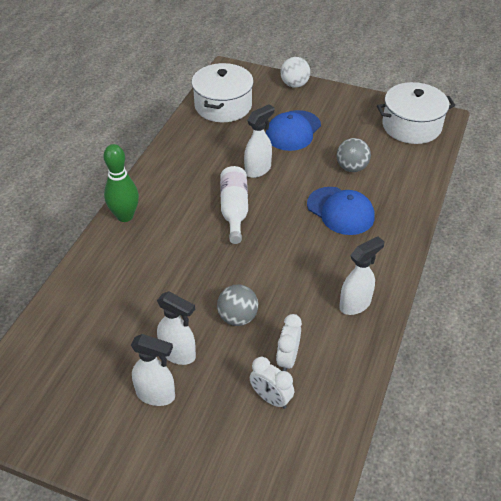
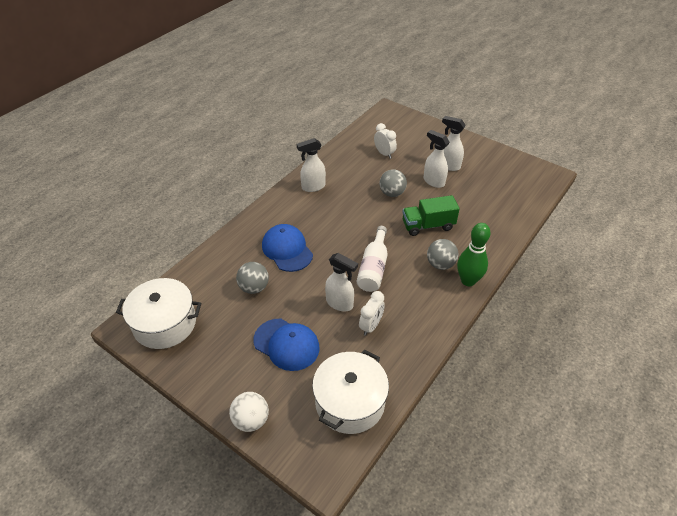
camera: 165 degrees left, 0 degrees up
(158, 228) = (440, 264): none -> grey ball
(178, 275) = (428, 225): none -> green truck
(258, 170) = (340, 303): white spray bottle -> white spray bottle turned 120 degrees counterclockwise
(287, 359) = (368, 168): white clock -> white clock (371, 326)
(293, 131) = (286, 344): blue cap -> blue cap turned 75 degrees clockwise

